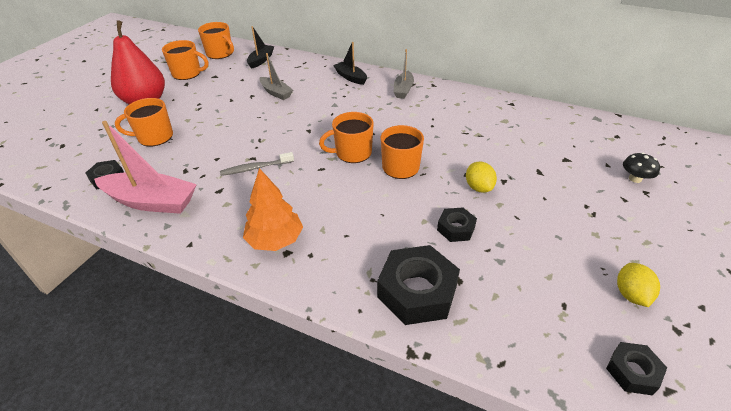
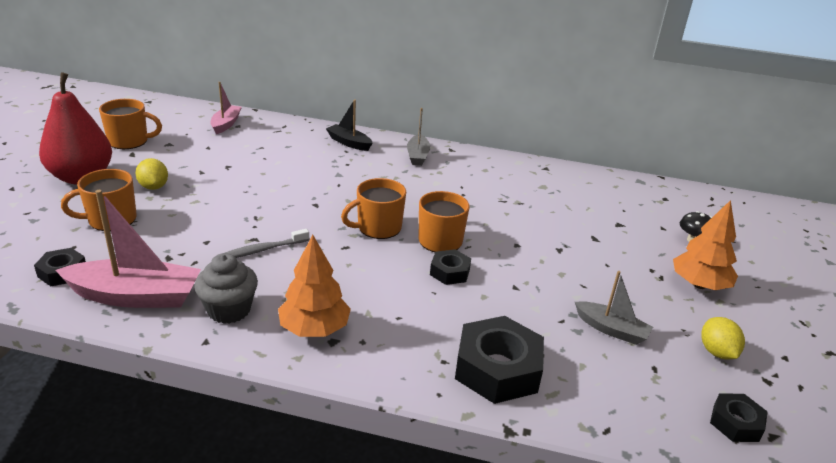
camera: 15 degrees left, 10 degrees down
(215, 218) = (229, 310): none -> grey cupcake
(220, 54) = (167, 116): orange mug -> none
(261, 60) = (226, 124): black boat -> pink boat
(276, 93) = (259, 162): grey boat -> grey boat (611, 329)
(456, 228) = (521, 301): black nut -> black nut (450, 272)
(478, 187) = (534, 258): yellow lemon -> yellow lemon (154, 187)
(630, 224) = (699, 285): none -> orange tree

